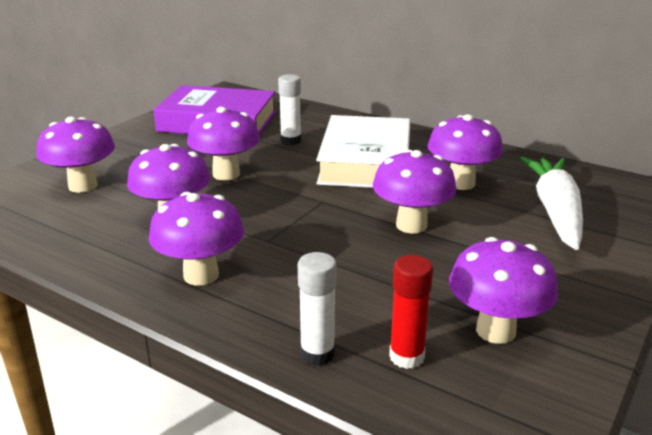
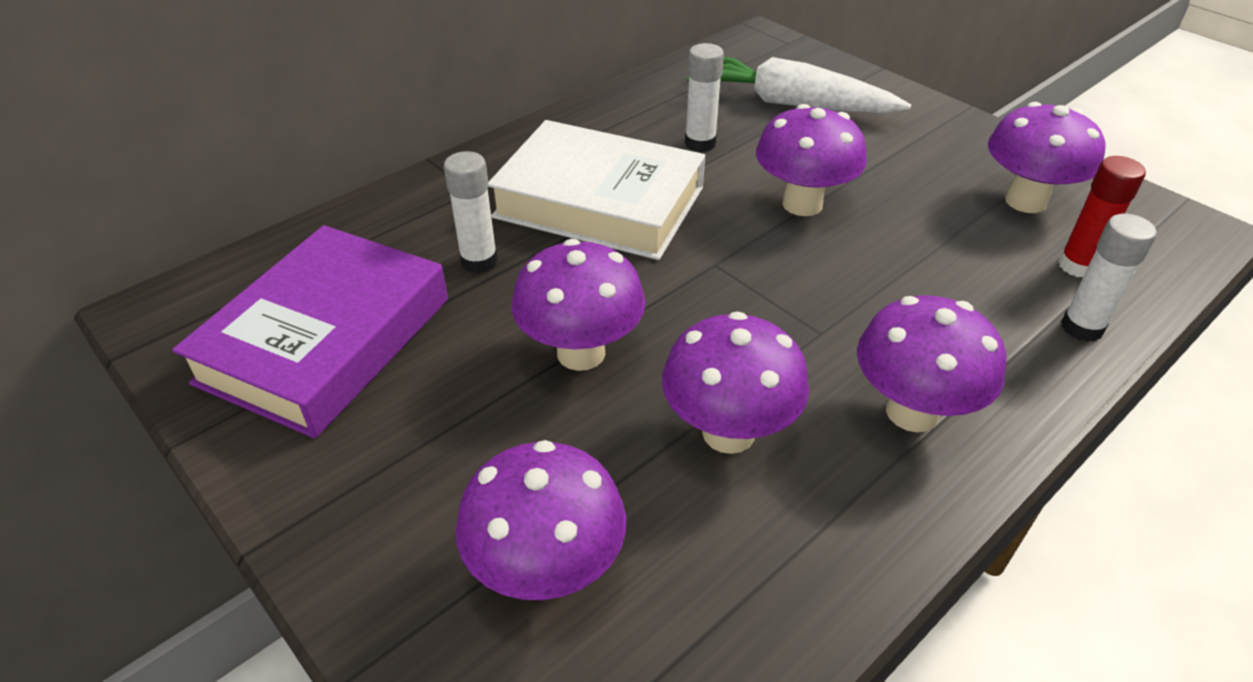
camera: 75 degrees left, 15 degrees up
(461, 183) = (700, 143): purple mushroom -> white glue stick

